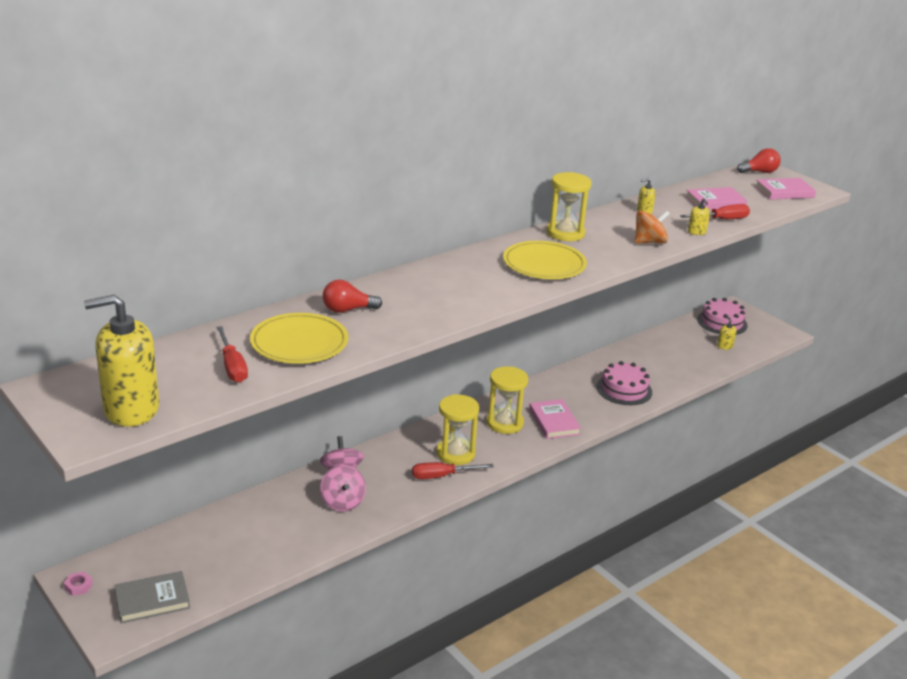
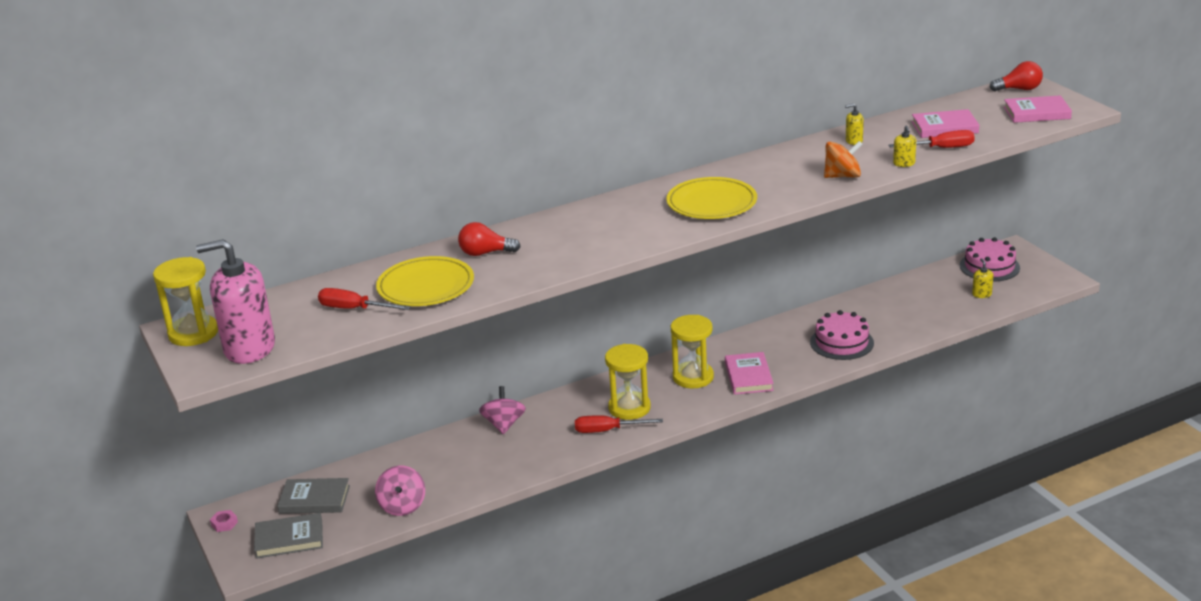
camera: 15 degrees right, 0 degrees up
(131, 409) = (249, 348): yellow soap dispenser -> pink soap dispenser
(169, 556) = (314, 499): none -> grey book
(232, 366) = (354, 309): red screwdriver -> red screwdriver turned 120 degrees clockwise
(342, 502) = (497, 453): pink spinning top -> pink spinning top (402, 506)
(565, 233) = (751, 168): yellow hourglass -> yellow hourglass (193, 333)

